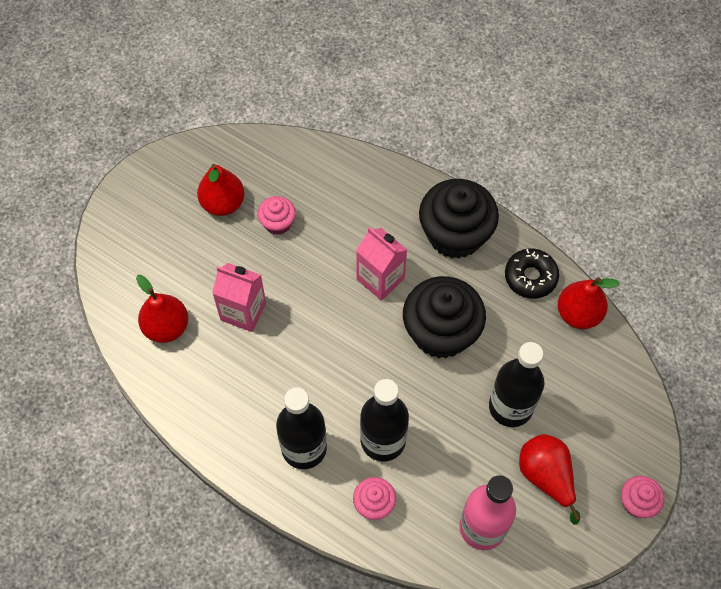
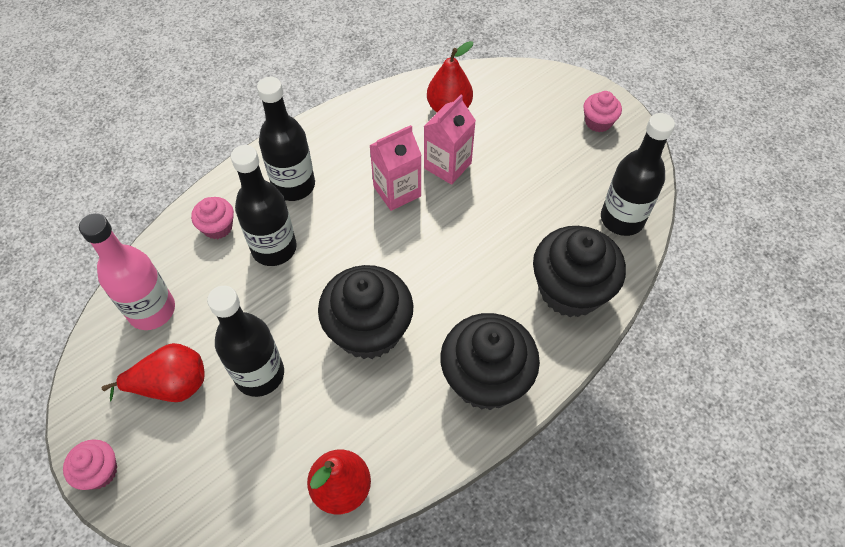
camera: 105 degrees right, 5 degrees down
(223, 203) = (574, 170): red pear -> none
(269, 159) = (622, 219): none -> black bottle
(278, 223) = (540, 211): pink cupcake -> pink cupcake (598, 122)
(354, 188) = (570, 290): none -> black cupcake
(380, 279) = (449, 288): pink carton -> pink carton (397, 191)
(530, 277) = (407, 447): black donut -> none

